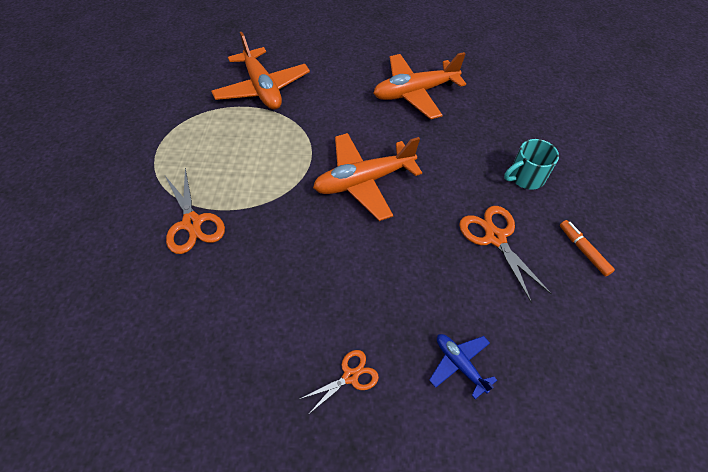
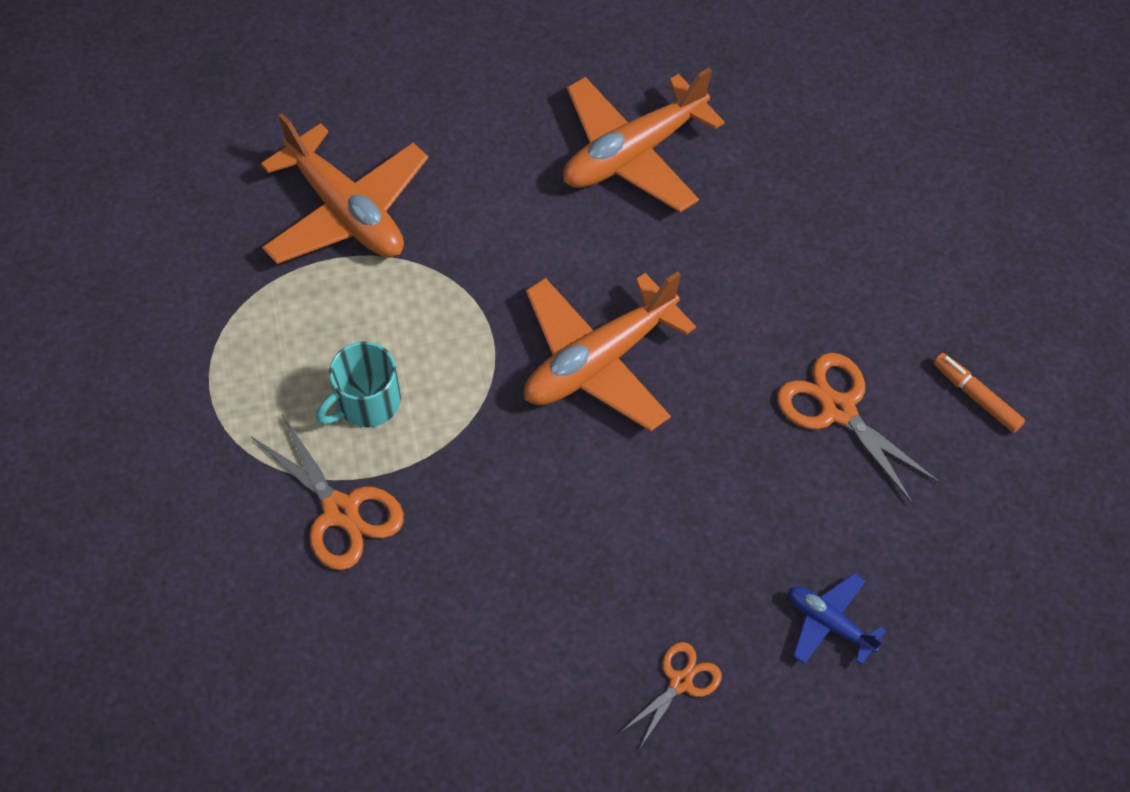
camera: 15 degrees left, 5 degrees up
(525, 177) = (865, 285): turquoise mug -> turquoise mug (366, 402)

